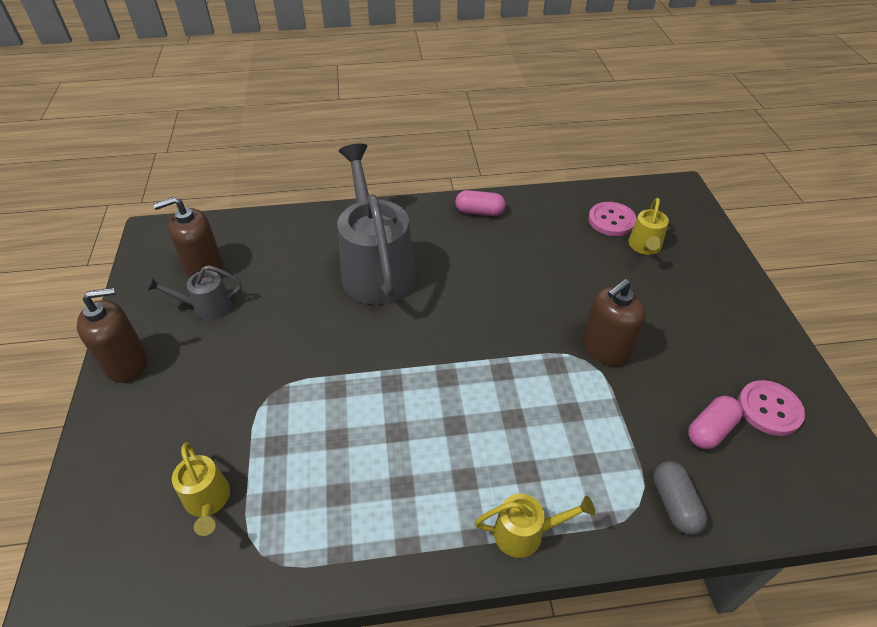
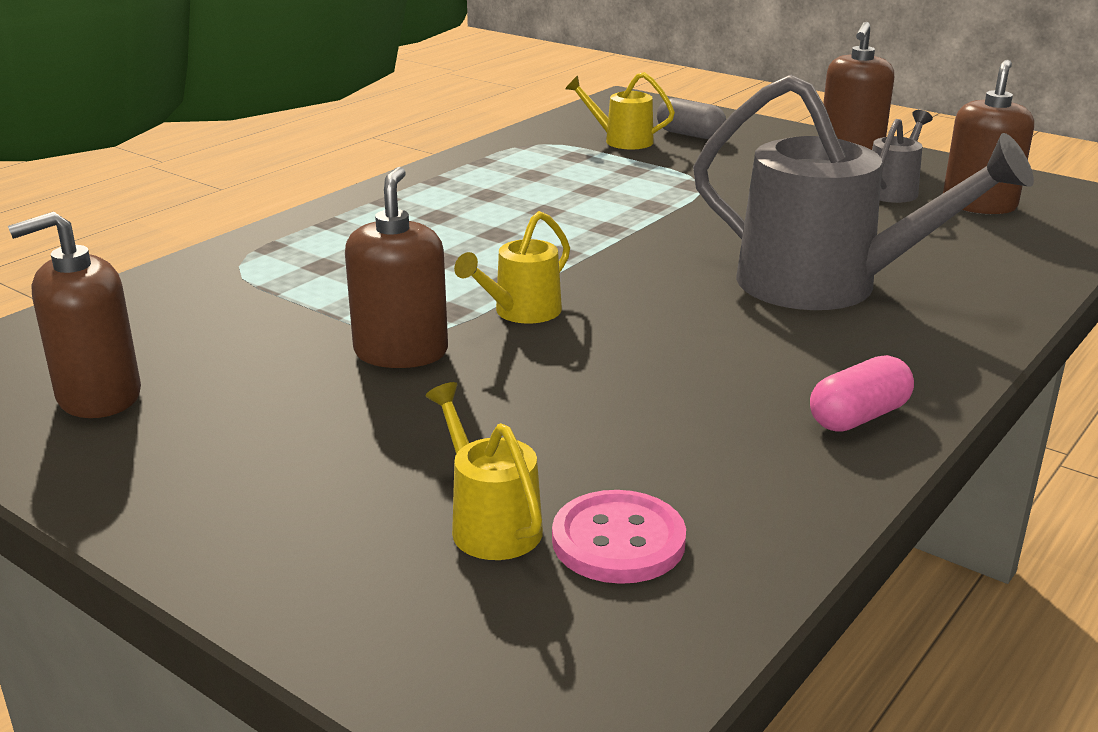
camera: 135 degrees right, 20 degrees down
(526, 533) = (340, 216): yellow watering can -> yellow watering can (520, 313)
(674, 504) = (197, 279): grey capsule -> grey capsule (690, 134)
(710, 430) = (184, 343): pink capsule -> none
(769, 409) = (99, 396): pink button -> brown soap dispenser

